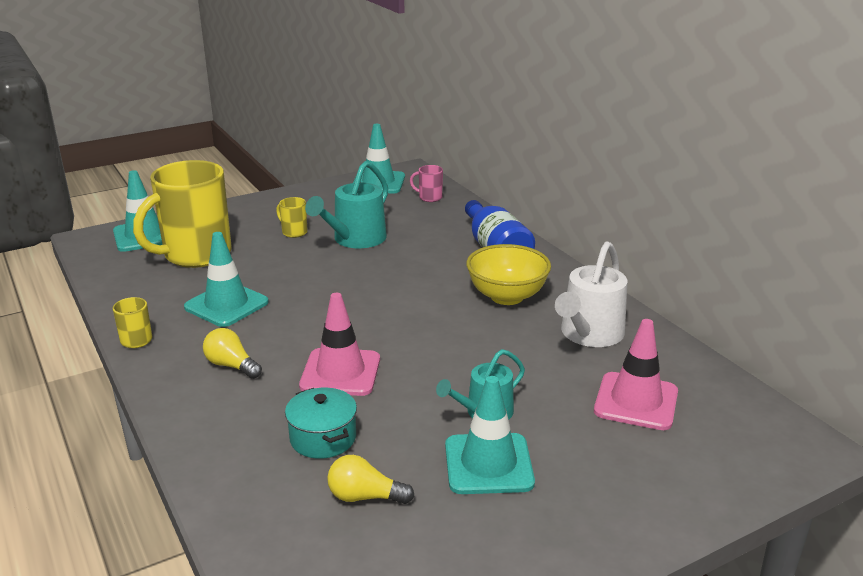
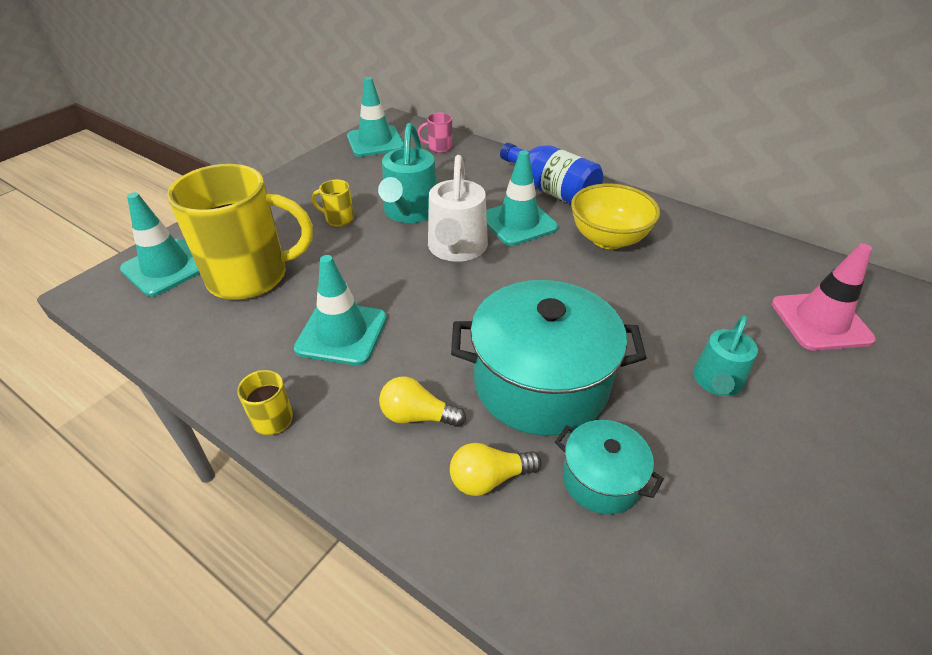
camera: 25 degrees left, 15 degrees up
(195, 255) = (251, 277): yellow mug -> yellow mug turned 120 degrees counterclockwise
(340, 372) = (540, 382): pink traffic cone -> turquoise pot
(365, 497) = (715, 544): yellow light bulb -> yellow light bulb (489, 478)
(488, 464) = (781, 446): turquoise traffic cone -> turquoise traffic cone (518, 222)
(589, 334) = (714, 260): white watering can -> white watering can (456, 248)

